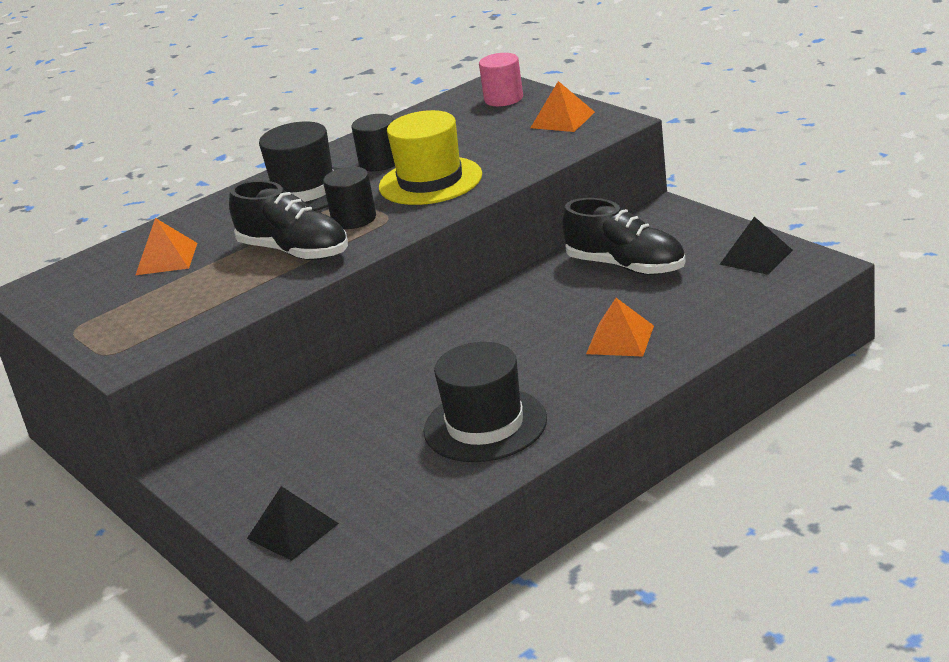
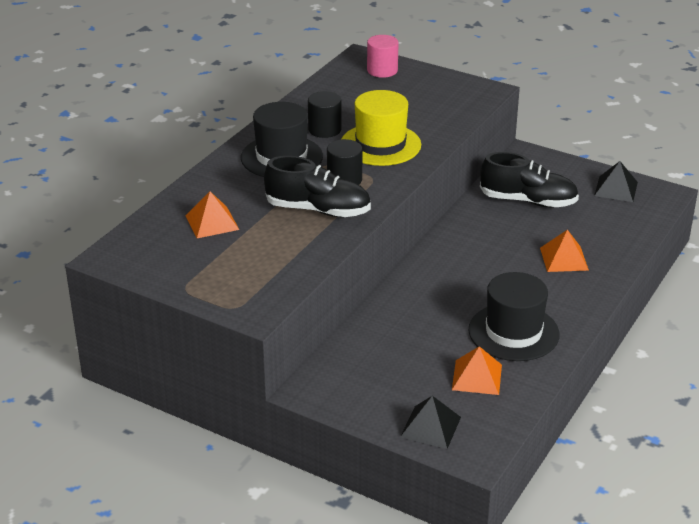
camera: 25 degrees left, 5 degrees up
(562, 120) = (444, 88): orange pyramid -> orange pyramid (477, 377)

